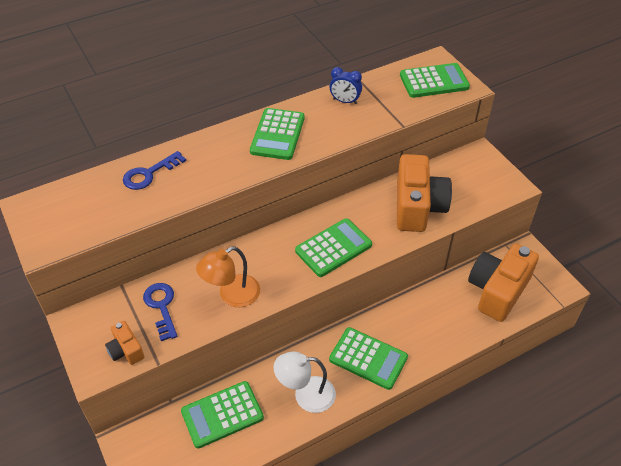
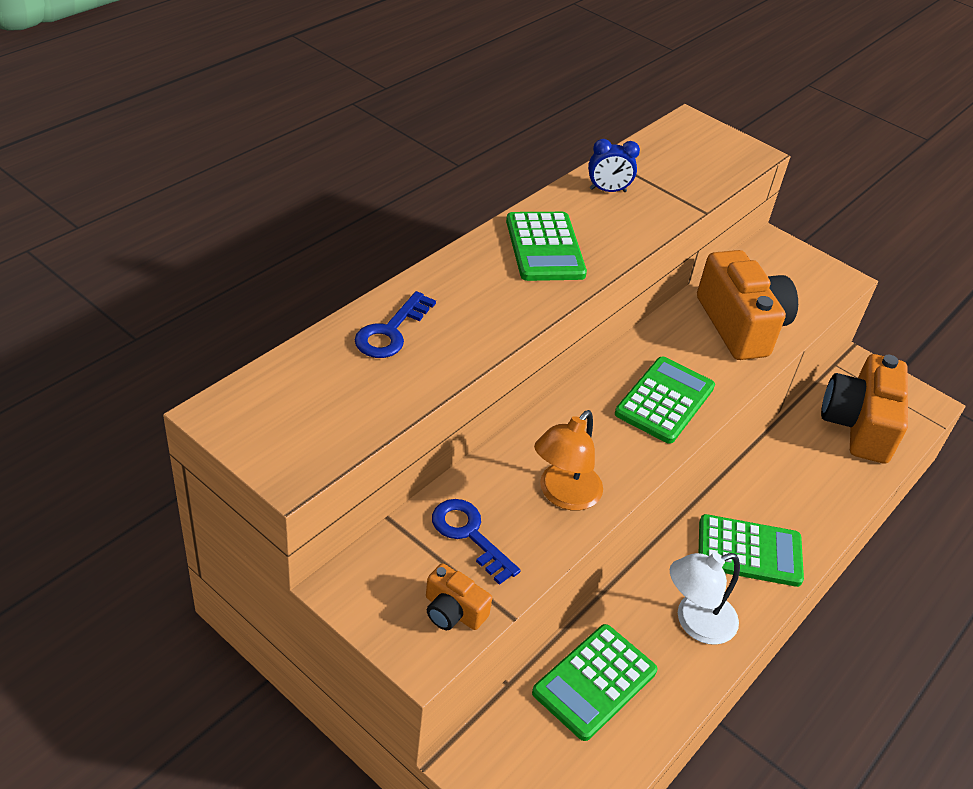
camera: 25 degrees left, 5 degrees down
(434, 81) = (707, 150): green calculator -> none

